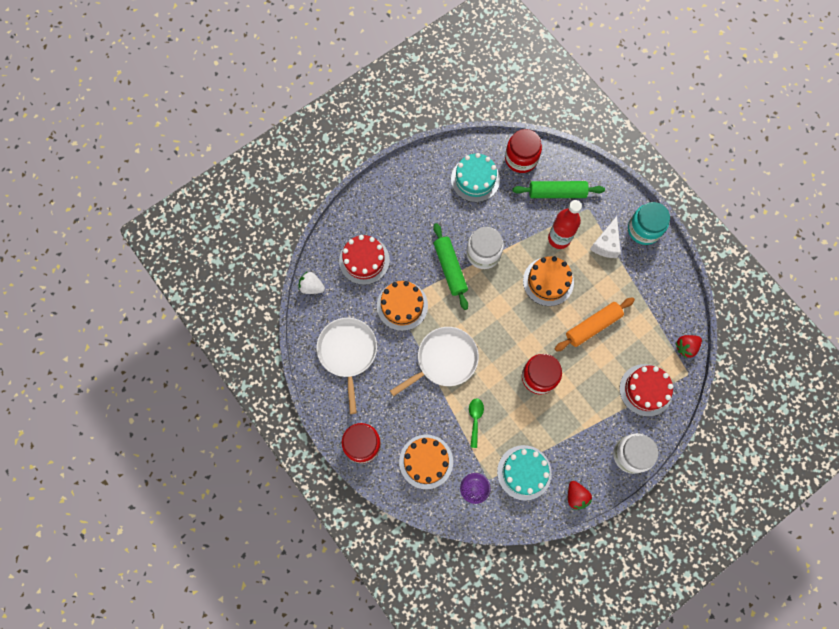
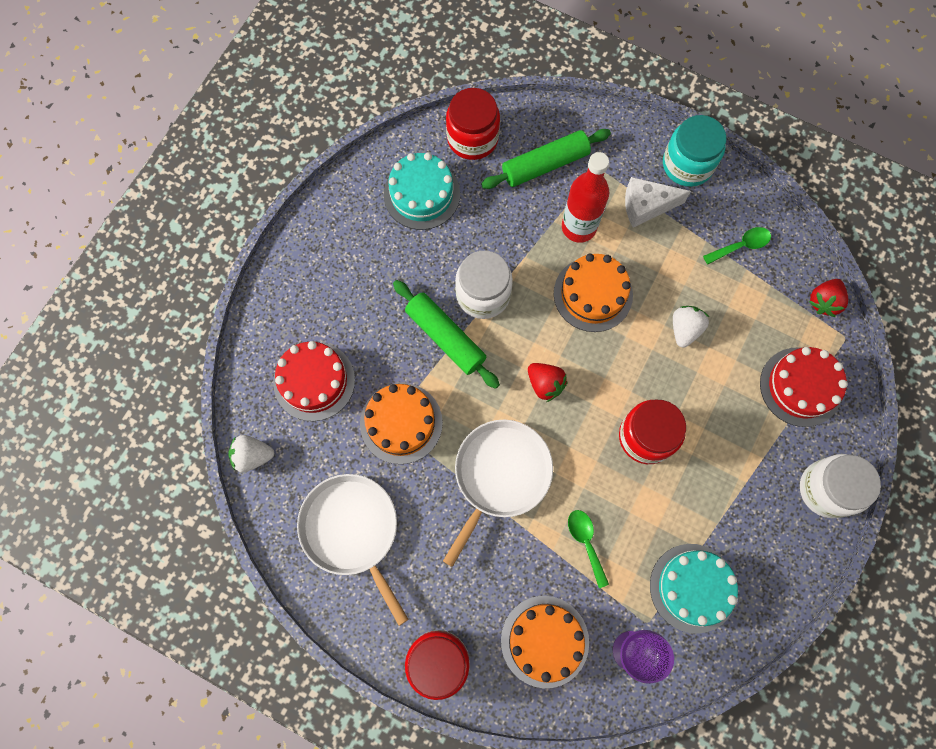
camera: 25 degrees left, 0 degrees up
(576, 496) = (782, 587): red strawberry -> red strawberry (545, 384)
(592, 326) = (684, 329): orange rolling pin -> white strawberry
(606, 244) = (646, 206): white cheese -> white cheese turned 90 degrees clockwise
(652, 292) = (741, 245): none -> green spoon

